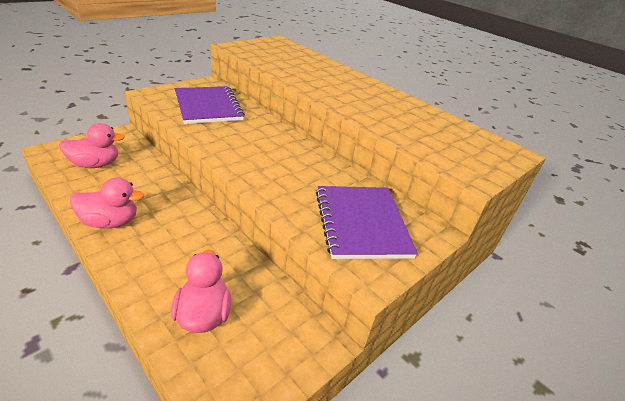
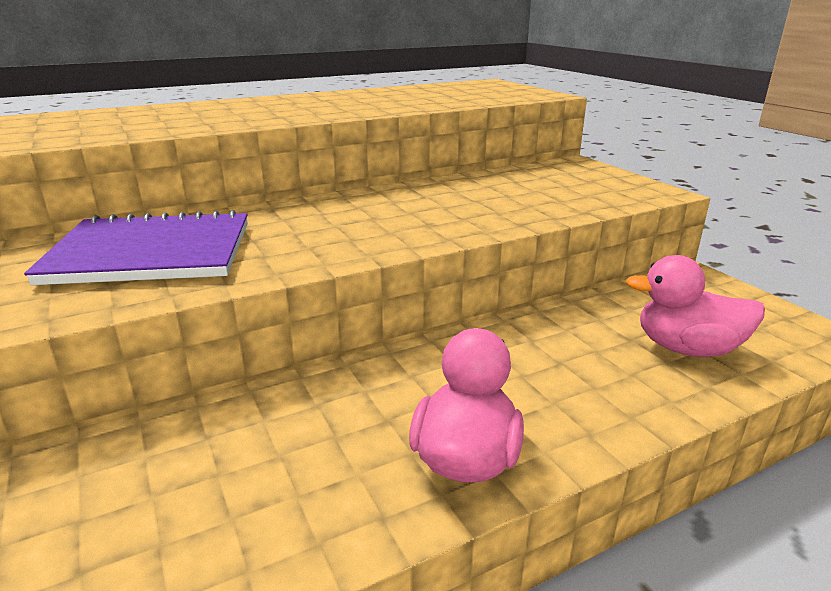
camera: 70 degrees left, 10 degrees down
(95, 164) = (183, 513): pink duck -> none
(361, 223) = (562, 185): purple notebook -> none

